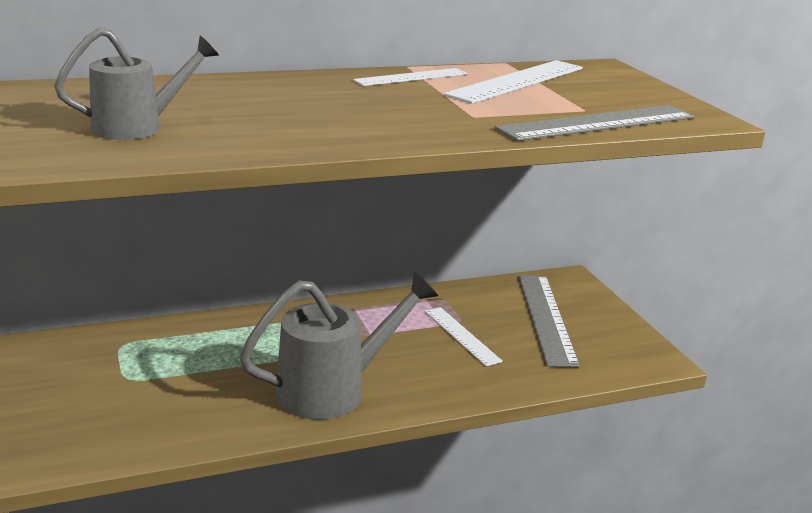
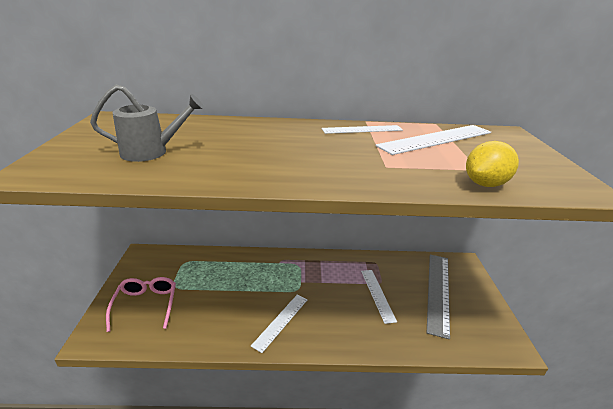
camera: 20 degrees right, 5 degrees up
(95, 409) = (146, 305): none -> pink glasses
(333, 390) = (281, 321): grey watering can -> white ruler
(597, 123) = (485, 184): grey ruler -> yellow lemon

